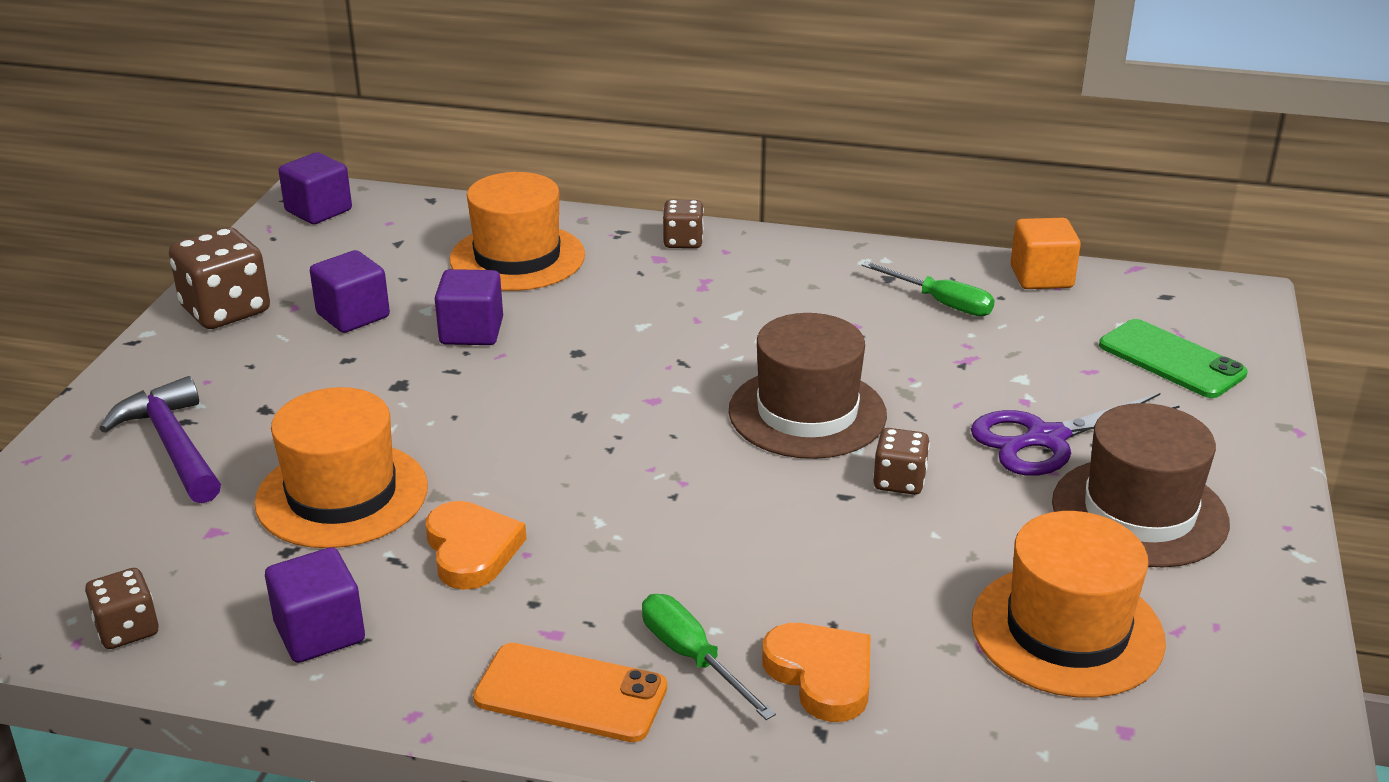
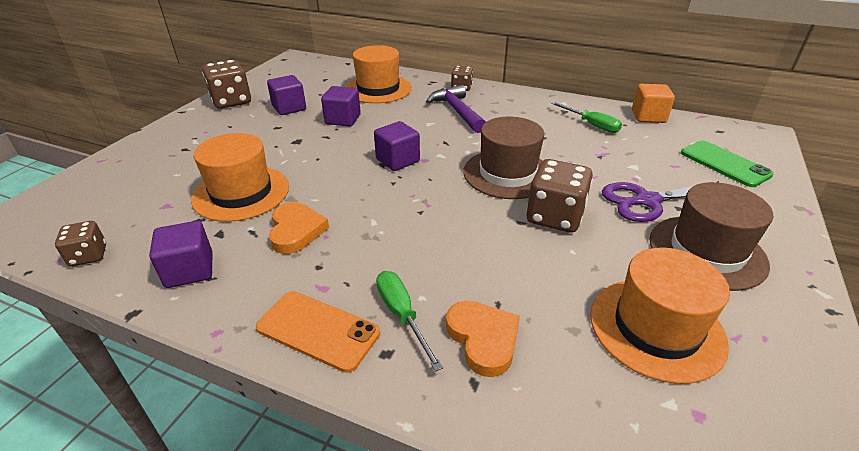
camera: 10 degrees right, 5 degrees up
(173, 445) = (171, 160): purple hammer -> purple hammer (457, 111)
(318, 211) = (295, 64): purple cube -> purple cube (397, 160)
(899, 481) = (555, 217): brown dice -> brown dice, size x1.75

